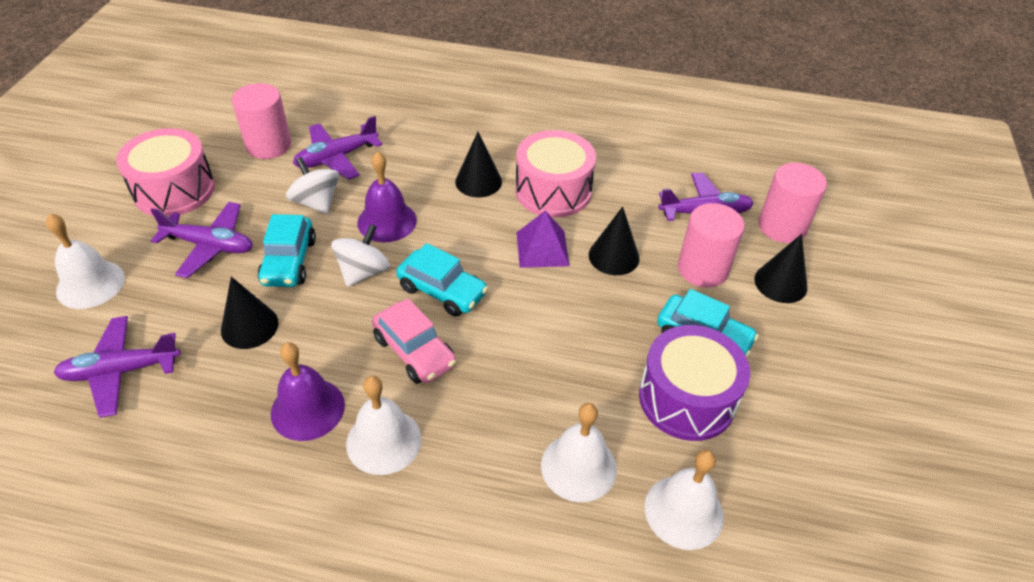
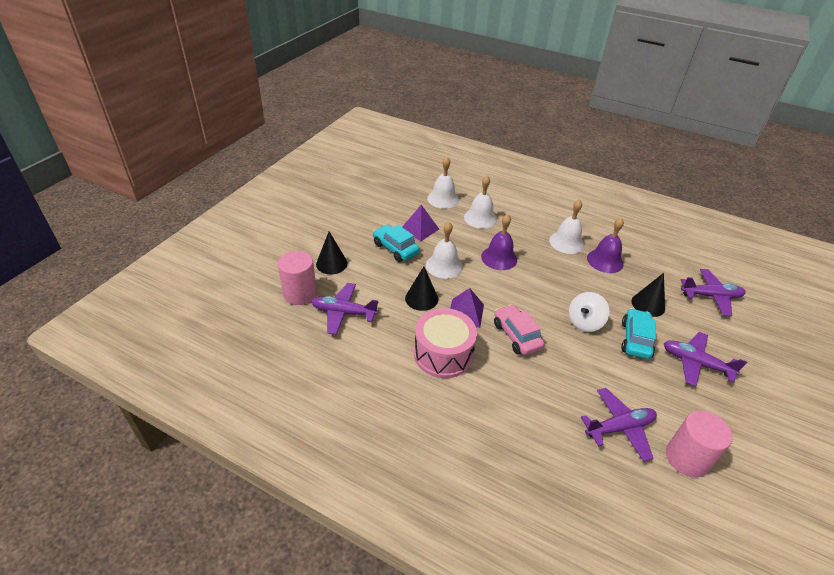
camera: 165 degrees left, 5 degrees down
(90, 284) = (763, 351): white bell -> white bell (444, 266)
(174, 190) = (749, 422): pink drum -> none
(316, 202) = (627, 384): white spinning top -> none
(387, 221) = (571, 355): purple bell -> purple bell (499, 258)
(414, 351) = (551, 273): pink car -> pink car (516, 335)
(442, 291) = (534, 300): turquoise car -> none
(478, 181) = (499, 375): black cone -> none
(687, 398) = (420, 229): purple drum -> purple pyramid
(702, 269) = (371, 280): pink cylinder -> none

